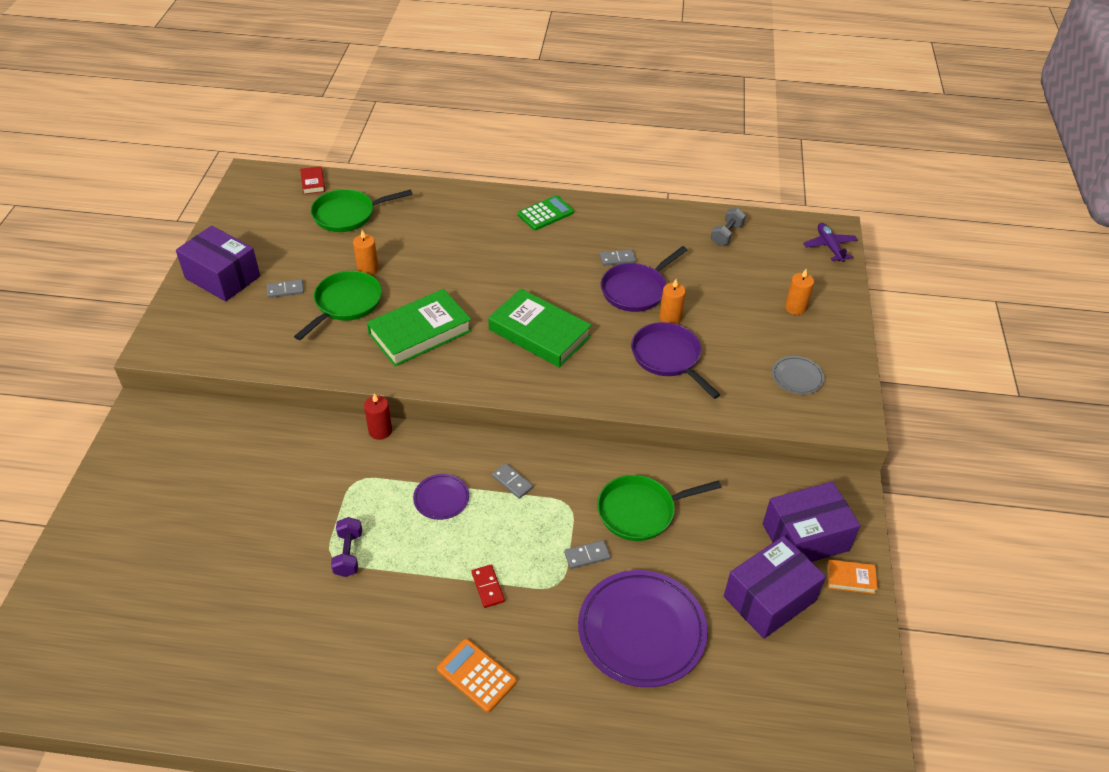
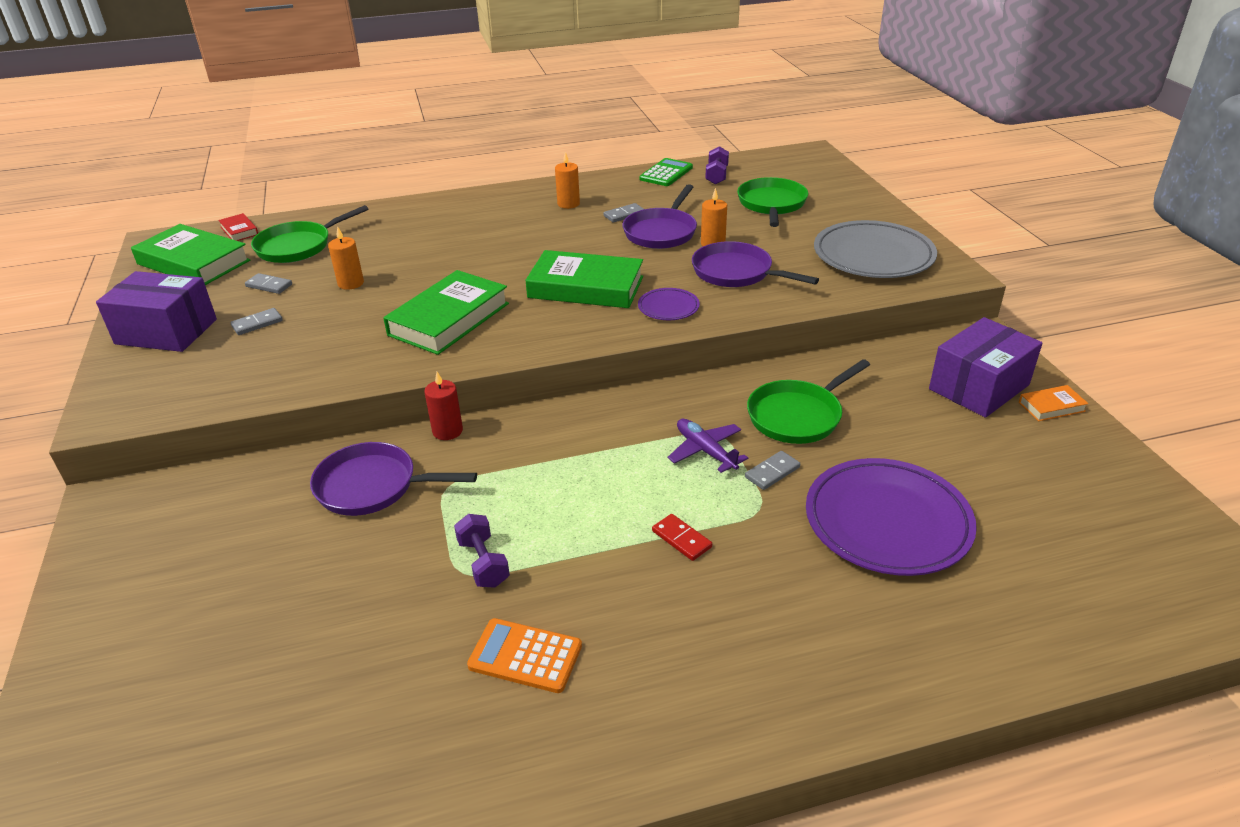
camera: 20 degrees left, 10 degrees down
(267, 208) = (193, 262): none -> green book
(308, 462) = (372, 486): none -> purple pan
(345, 304) = (342, 317): green pan -> green pan (771, 204)
(441, 498) = (565, 472): purple plate -> purple plate (668, 307)
(476, 675) = (734, 635): orange calculator -> orange calculator (525, 656)
(512, 482) = (638, 432): grey domino -> grey domino (269, 285)
(545, 213) = (523, 199): green calculator -> green calculator (666, 173)
(726, 235) = (716, 176): grey dumbbell -> purple dumbbell
(769, 599) = (991, 448): purple box -> none
(795, 308) = (825, 209): orange candle -> orange candle (568, 204)
(797, 377) = (873, 256): grey plate -> grey plate, size x2.09
(829, 246) = (818, 163): purple plane -> purple plane (705, 451)

